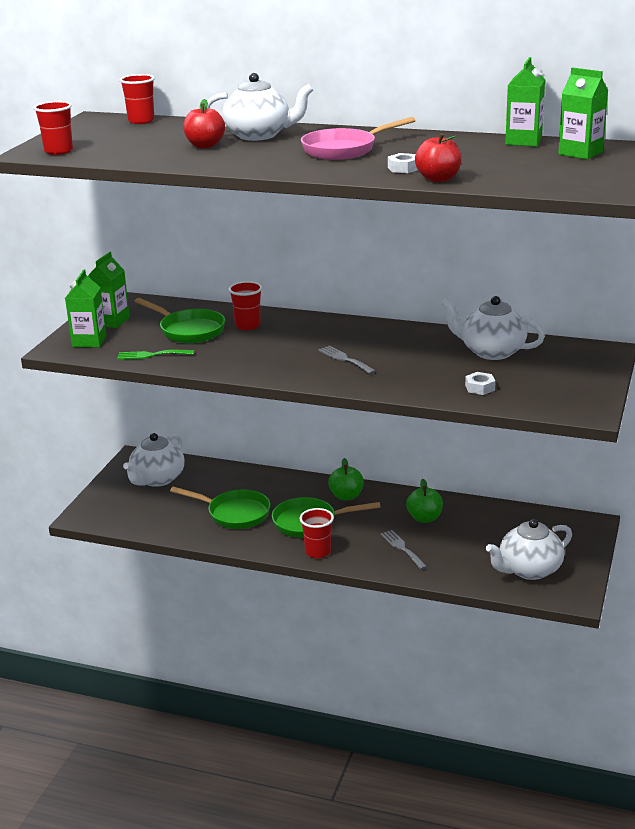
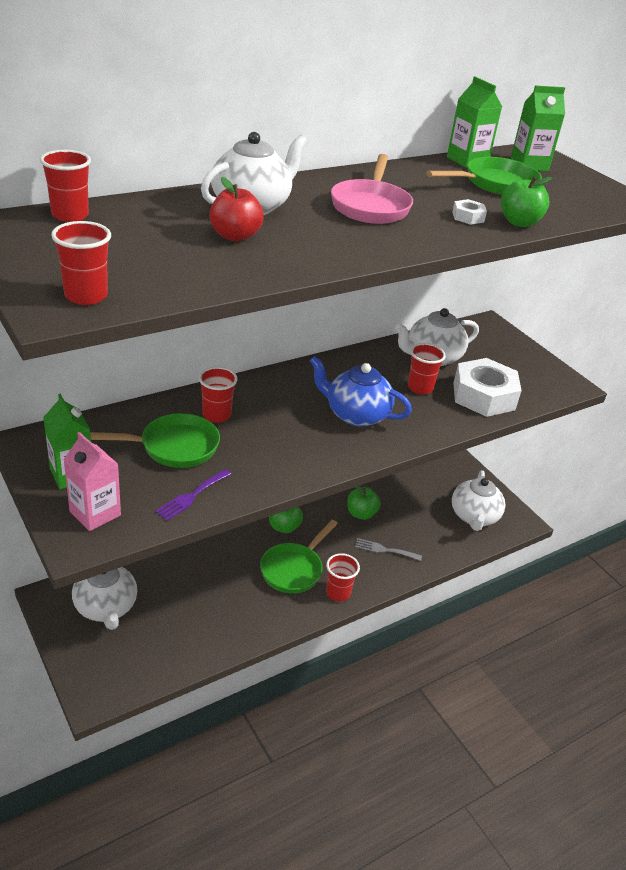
camera: 55 degrees left, 10 degrees up
(89, 341) = (95, 513): green carton -> pink carton
(151, 355) = (191, 496): green fork -> purple fork
(234, 514) = (226, 599): green pan -> green pan (495, 184)
(345, 359) = (356, 414): grey fork -> blue teapot
(433, 364) = (420, 388): none -> red cup
(438, 179) = (519, 222): red apple -> green apple
(480, 388) = (483, 396): white nut -> white nut, size x2.45

